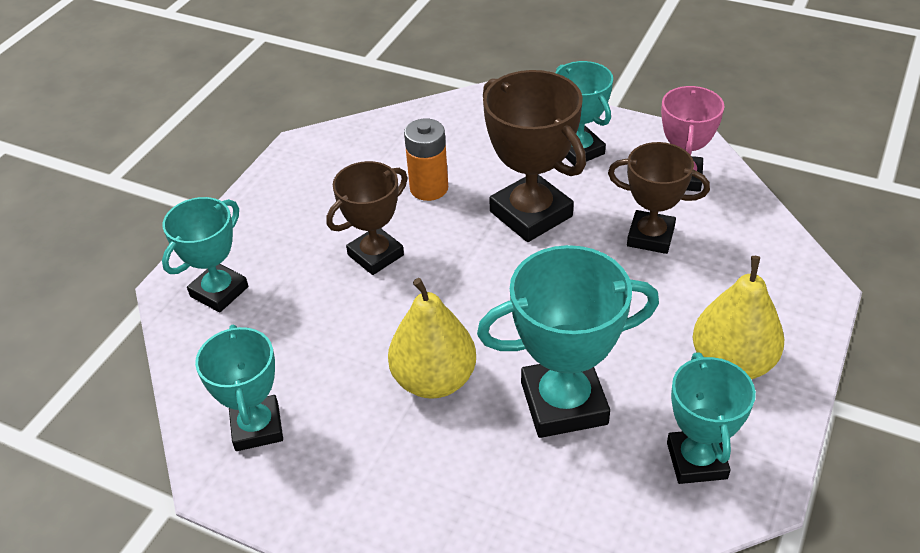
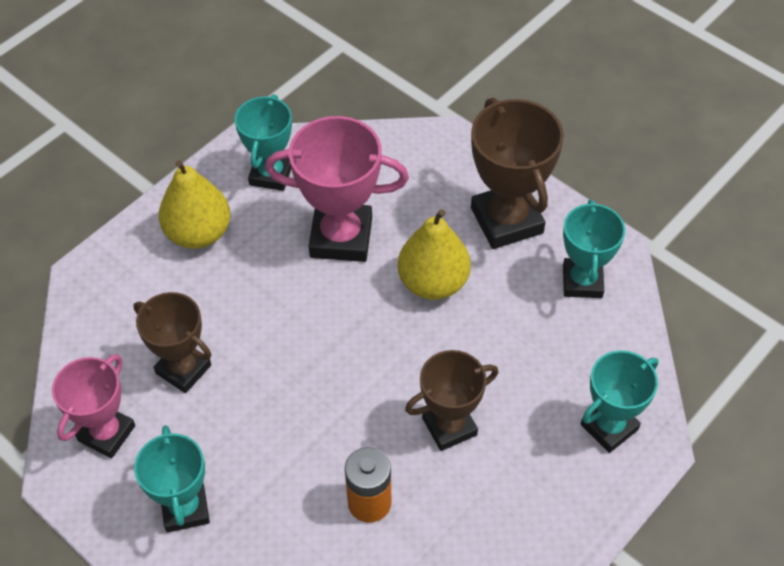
camera: 165 degrees left, 10 degrees up
(531, 214) = (280, 432): brown trophy -> brown trophy (507, 220)
(564, 403) = (341, 237): turquoise trophy -> pink trophy

